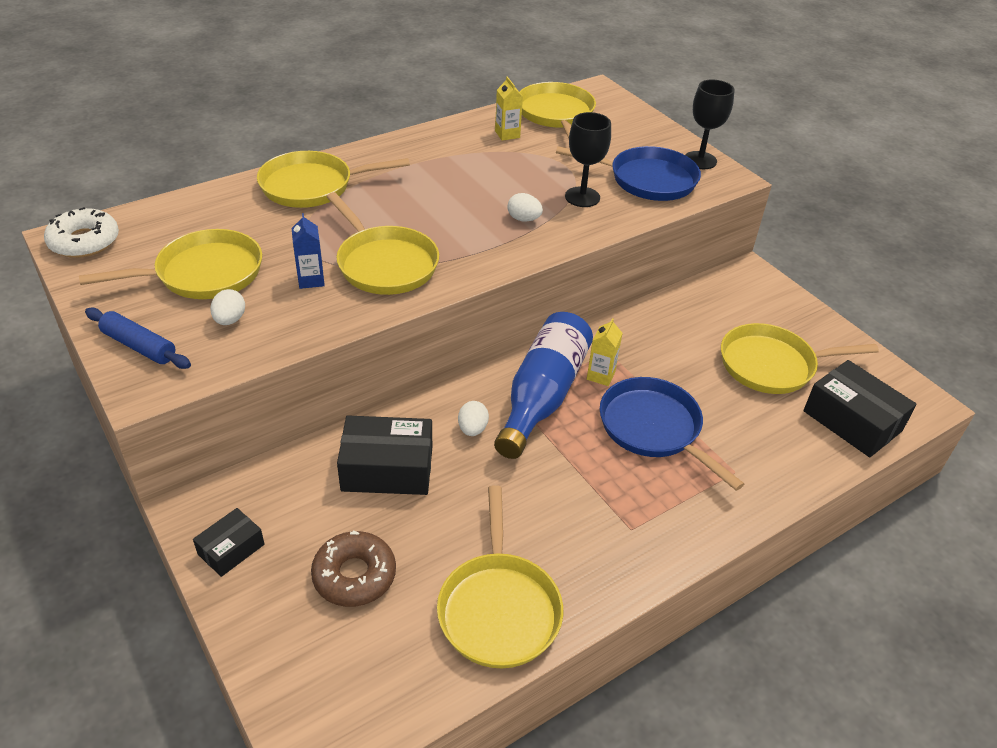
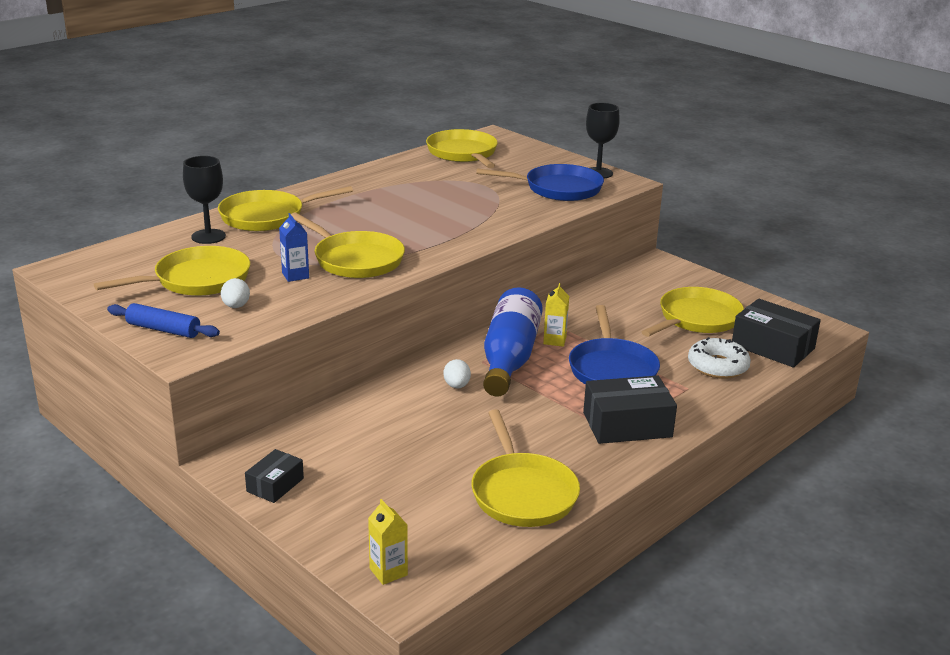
camera: 10 degrees left, 15 degrees down
(84, 241) = (76, 270): white donut -> white donut (717, 366)
(354, 575) = (391, 488): brown donut -> none
(387, 469) = (392, 419): black box -> black box (627, 425)
(507, 134) = (426, 169): yellow carton -> yellow carton (388, 572)
(523, 219) = (463, 222): white egg -> none
(582, 197) = (507, 204): black goblet -> black goblet (208, 236)
(654, 428) = (611, 369): blue pan -> blue pan turned 135 degrees counterclockwise
(772, 365) = (696, 319): yellow pan -> yellow pan turned 150 degrees clockwise

